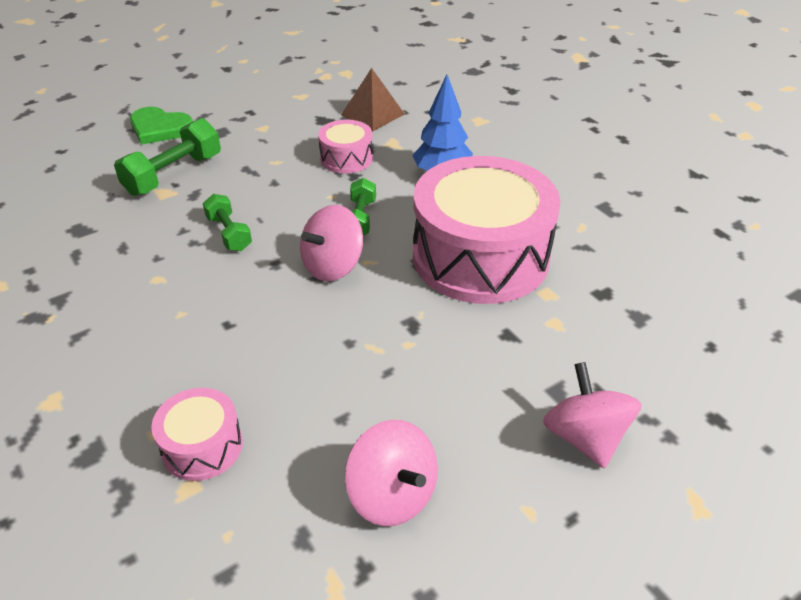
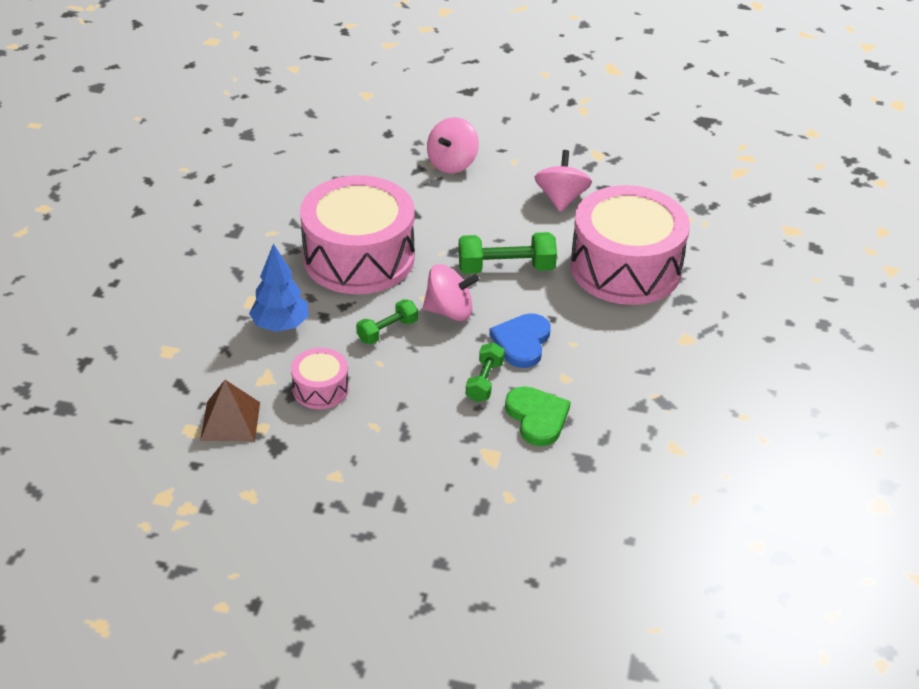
camera: 135 degrees left, 0 degrees up
(160, 128) = (419, 546): green heart -> green heart (537, 417)
(173, 174) = (465, 471): green dumbbell -> green dumbbell (506, 268)
(202, 446) = (625, 267): pink drum -> pink drum, size x2.20
(233, 283) = (522, 342): none -> blue heart

